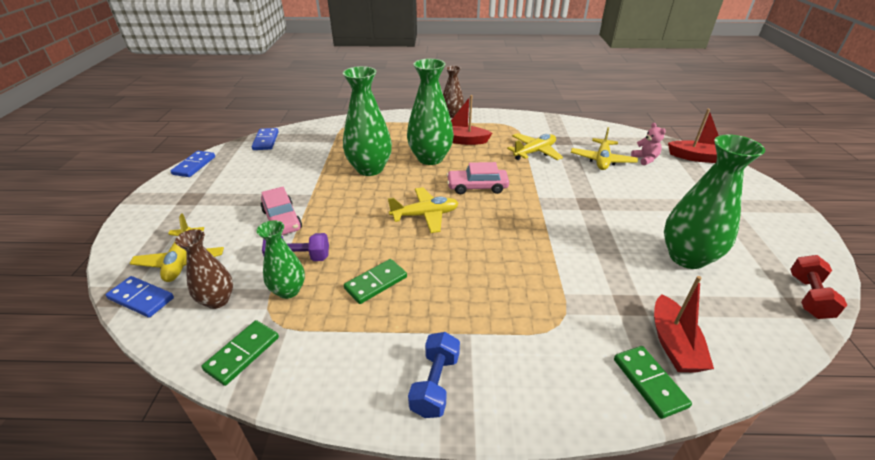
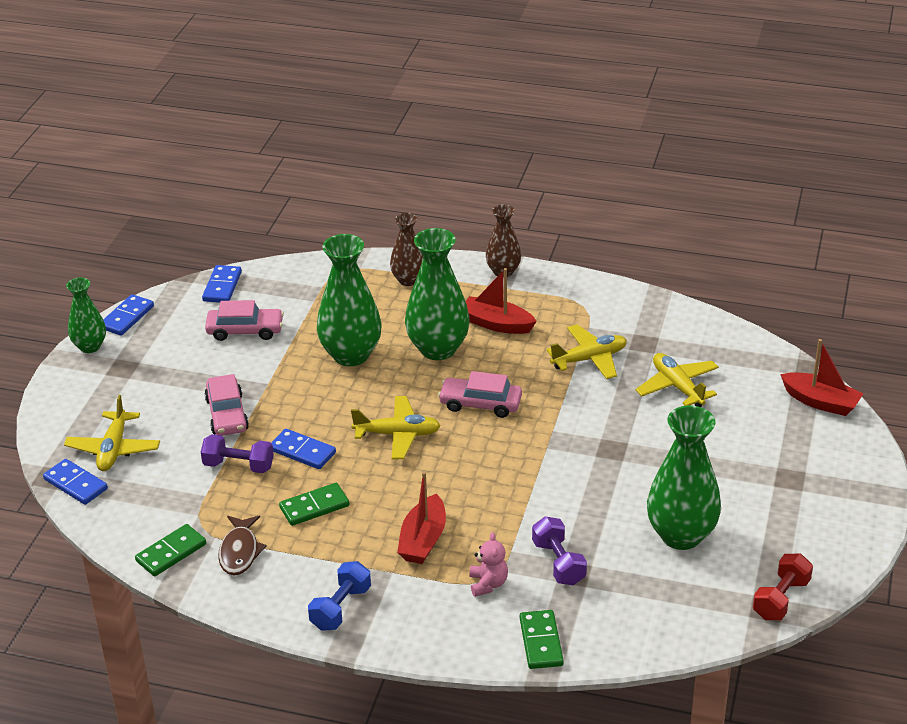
camera: 15 degrees right, 0 degrees up
(217, 300) = (150, 498): brown vase -> brown vase (408, 280)
(287, 163) = (245, 330): none -> pink car
(288, 290) = (222, 500): green vase -> green vase (90, 346)
(315, 339) = (240, 551): none -> brown fish
(352, 239) = (302, 451): none -> blue domino
(602, 160) = (677, 386): yellow plane -> yellow plane turned 120 degrees clockwise
(610, 297) = (558, 563): none -> purple dumbbell
(645, 159) = (741, 394): pink teddy bear -> pink teddy bear (488, 584)
(673, 344) = (591, 616): red boat -> red boat (423, 540)

